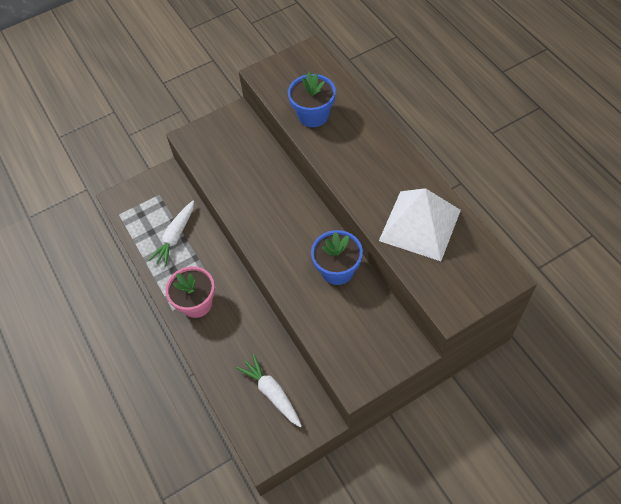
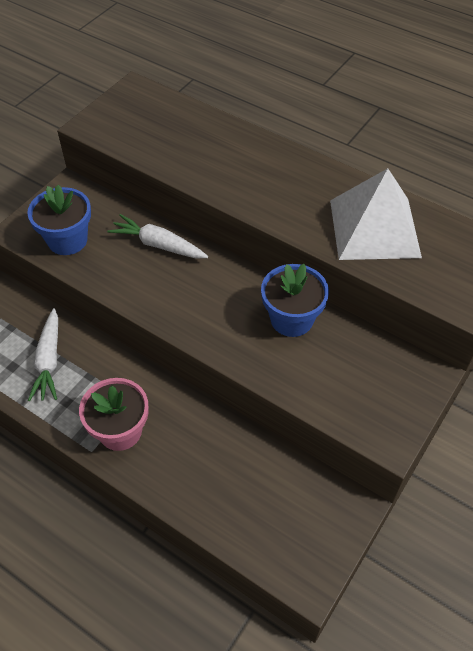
camera: 30 degrees left, 5 degrees down
(272, 393) = (277, 501): white carrot -> white carrot (158, 245)
(313, 115) = (179, 151): blue flower pot -> blue flower pot (67, 240)

